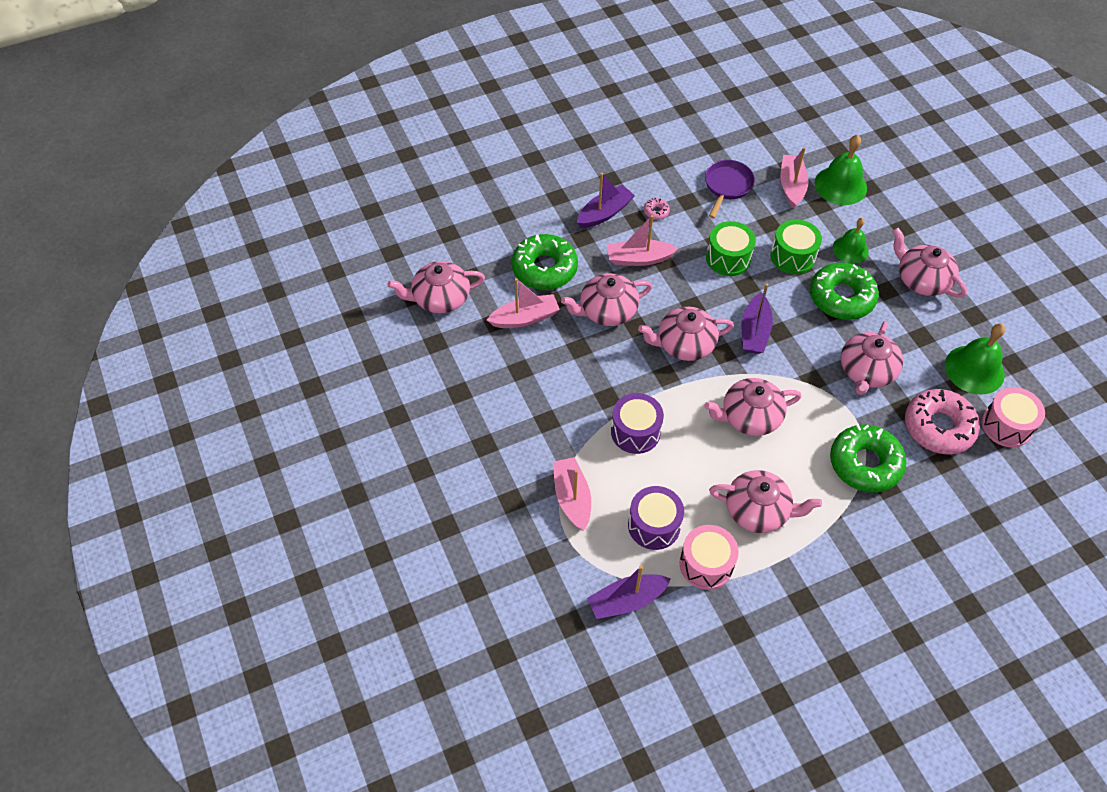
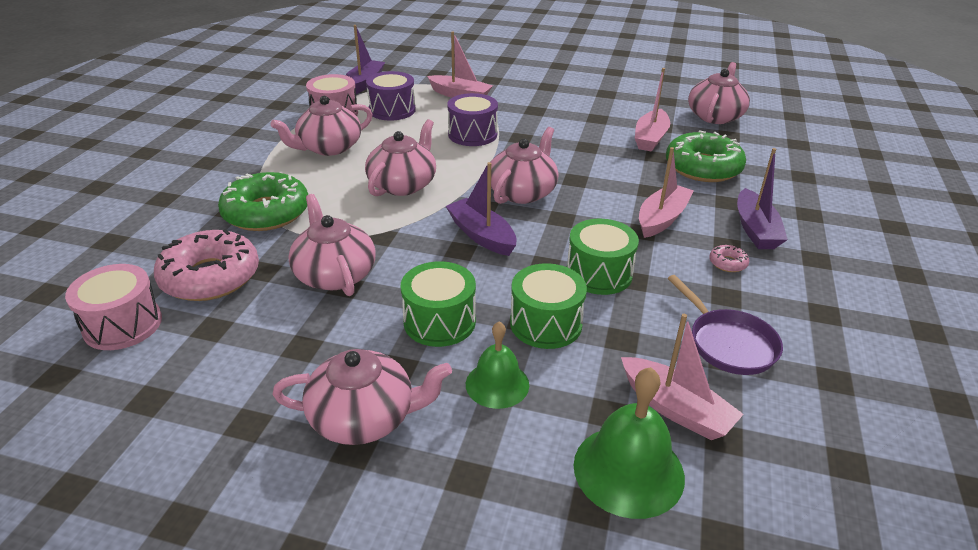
camera: 130 degrees right, 20 degrees down
(607, 310) = (612, 174): pink teapot -> none
(841, 297) = (439, 321): green donut -> green drum
(974, 369) = (203, 356): green bell -> none

